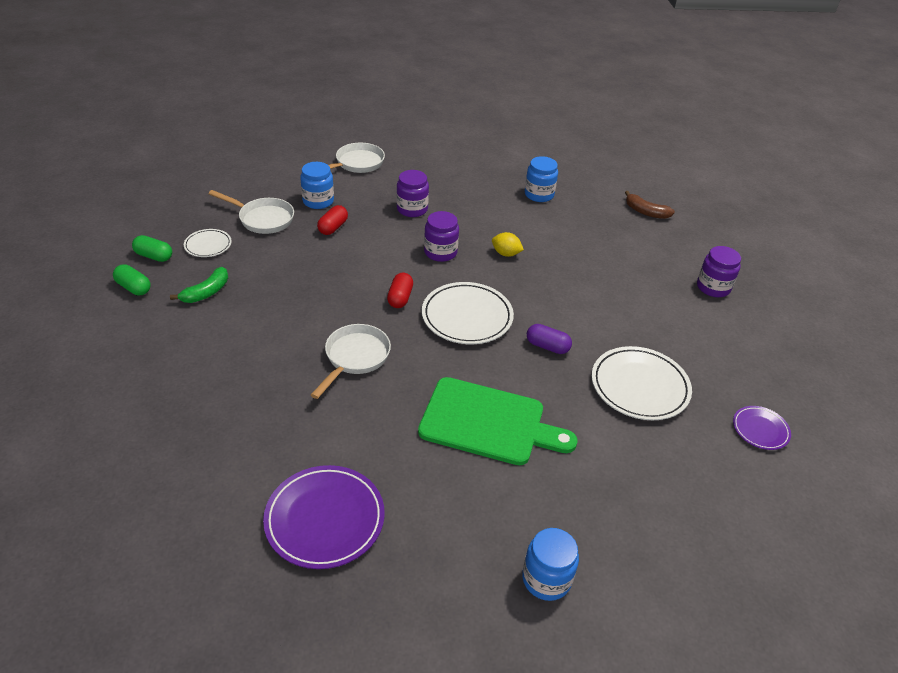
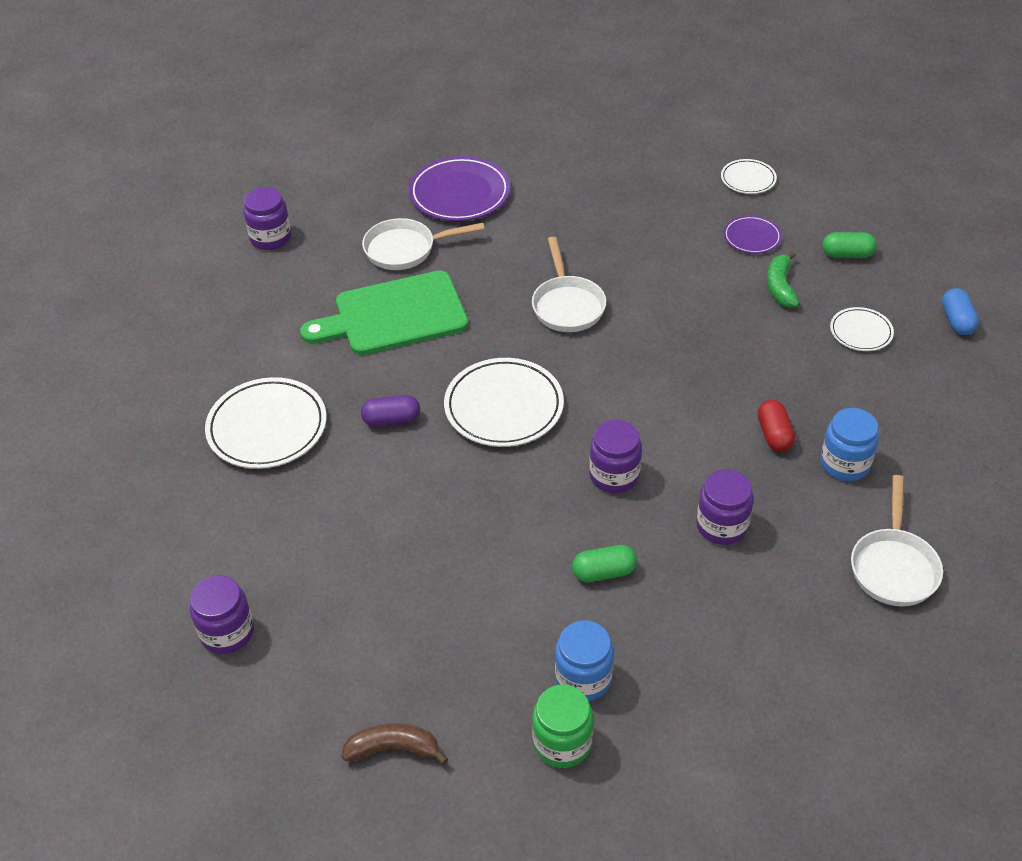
camera: 150 degrees right, 5 degrees up
(91, 380) = (748, 179): none -> white plate
(150, 223) = (957, 321): none -> blue capsule
(154, 256) = (886, 291): green capsule -> green capsule (604, 572)
(263, 219) = (862, 397): white pan -> white pan (405, 249)
(400, 298) = (594, 388): red capsule -> none
(506, 254) = (535, 523): yellow lemon -> none
(546, 579) = (271, 238): blue jar -> purple jar
(567, 183) = (562, 743): none -> green jar
(760, 430) = (121, 446): purple plate -> purple plate (752, 237)

